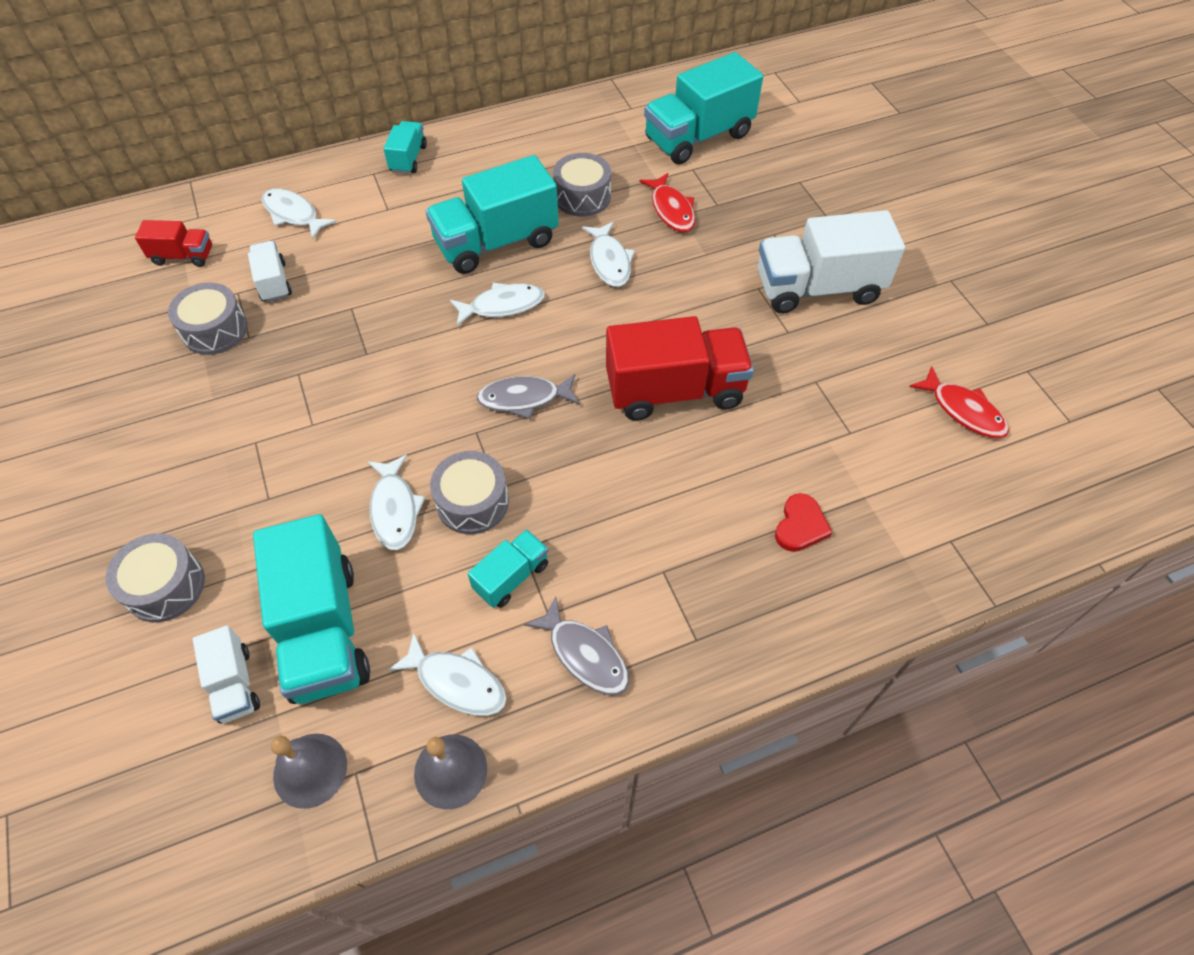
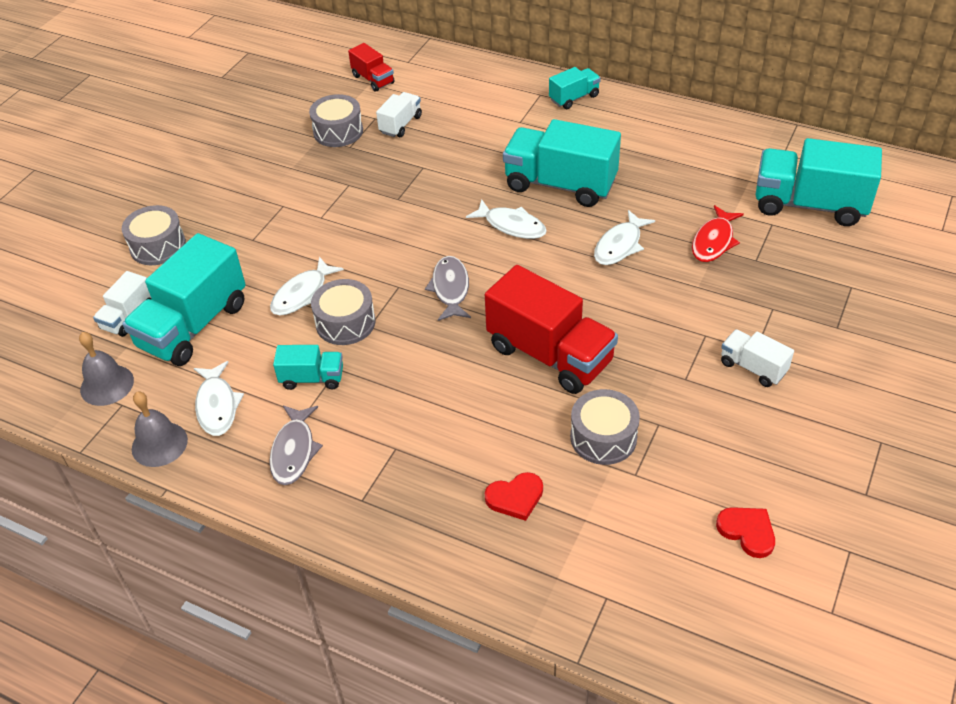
camera: 50 degrees right, 10 degrees down
(293, 214) = (461, 91): white fish -> none
(524, 399) = (450, 289): grey fish -> grey fish turned 45 degrees clockwise
(582, 197) = (659, 192): grey drum -> grey drum (603, 437)
(818, 288) = (752, 368): white truck -> white truck, size x0.51
(963, 410) = (747, 532): red fish -> red heart

